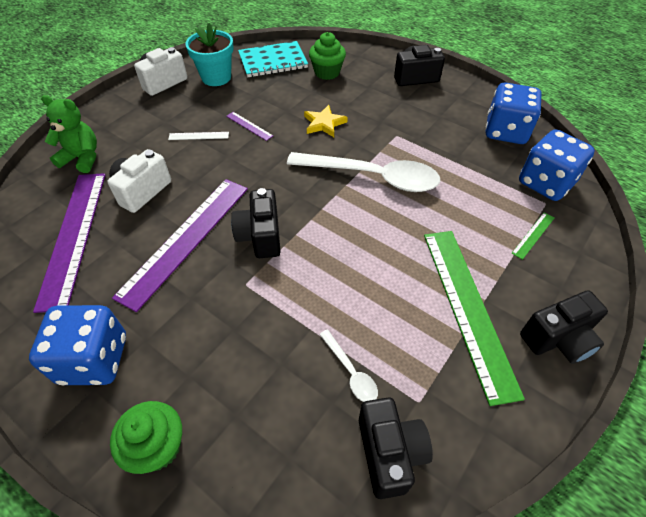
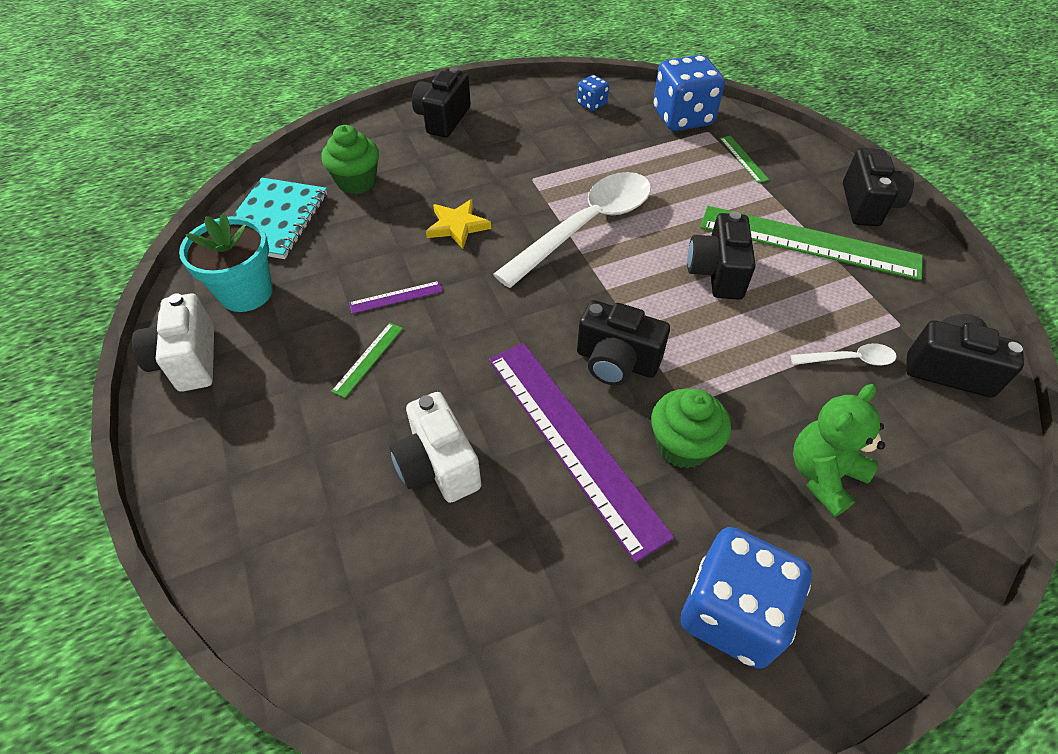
camera: 60 degrees left, 0 degrees up
(74, 236) = (474, 585): purple ruler -> none
(82, 158) = (289, 529): green teddy bear -> green teddy bear (823, 475)
(157, 446) = (887, 571): green cupcake -> green cupcake (682, 445)
(198, 136) = (368, 359): white ruler -> green ruler
(383, 260) = (717, 273): none -> black camera
(505, 131) = (591, 104): blue dice -> blue dice, size x0.47

